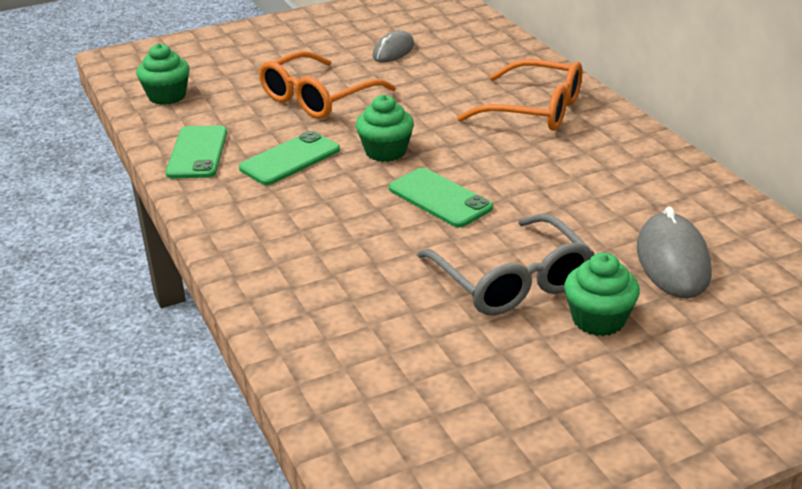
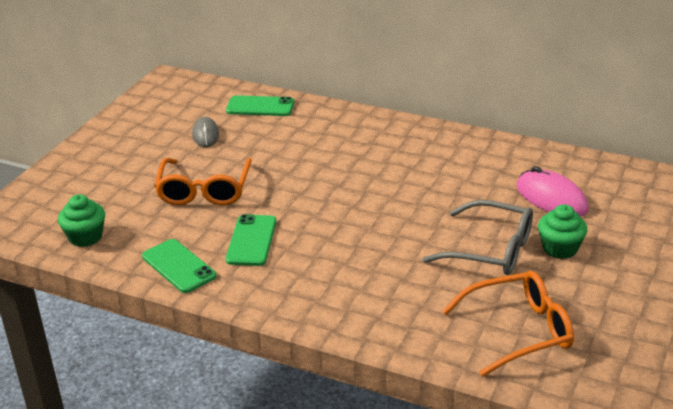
camera: 40 degrees left, 0 degrees up
(385, 151) = (306, 207): green cupcake -> none
(439, 198) = (383, 221): green phone -> green phone (260, 107)
(533, 110) = (356, 140): orange glasses -> orange glasses (518, 331)
(673, 261) = (551, 198): grey mouse -> pink mouse

